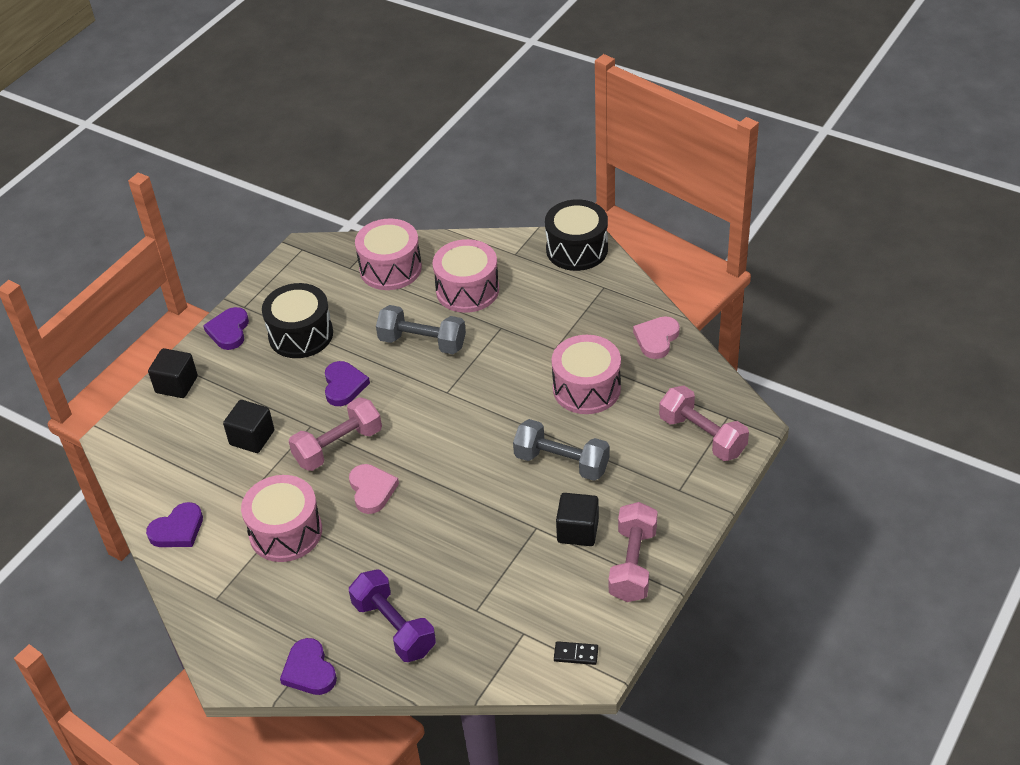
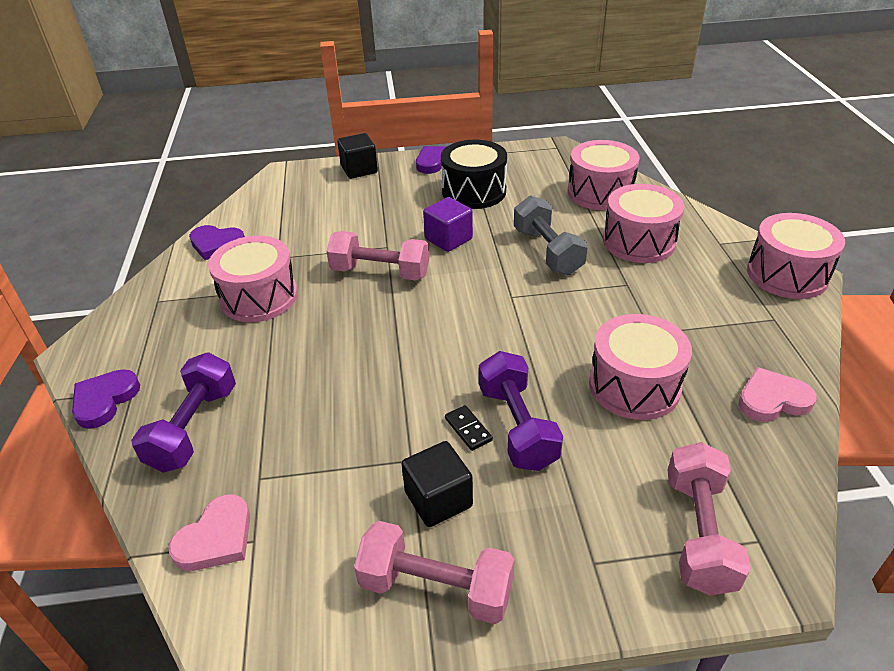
camera: 50 degrees right, 5 degrees down
(252, 438) = (343, 227): black cube -> none
(344, 386) = (448, 239): purple heart -> purple cube
(372, 490) = (350, 318): pink heart -> pink heart (216, 538)
(561, 462) = (517, 426): grey dumbbell -> purple dumbbell
(576, 654) = (253, 615): black domino -> black domino (468, 429)
(577, 249) = (787, 274): black drum -> pink drum
(633, 564) = (436, 587): pink dumbbell -> pink dumbbell turned 45 degrees clockwise

